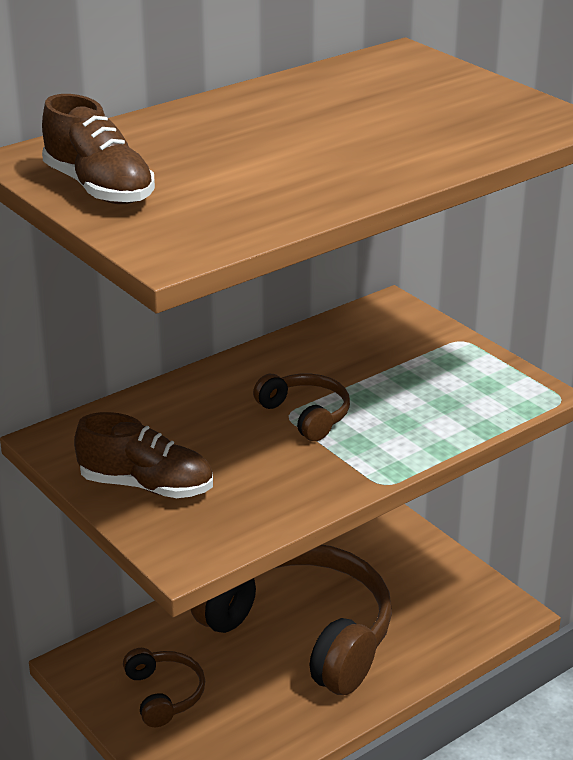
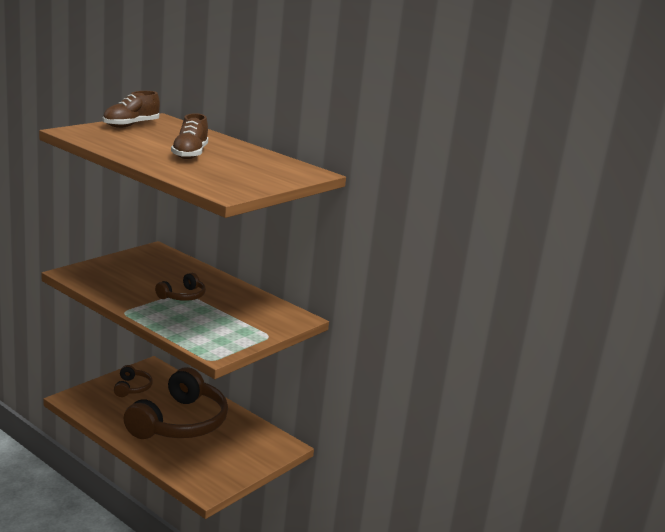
camera: 75 degrees right, 10 degrees down
(146, 486) = (121, 265): brown shoe -> brown shoe (190, 154)
(164, 694) = (132, 388): brown headphones -> brown headphones turned 60 degrees counterclockwise

